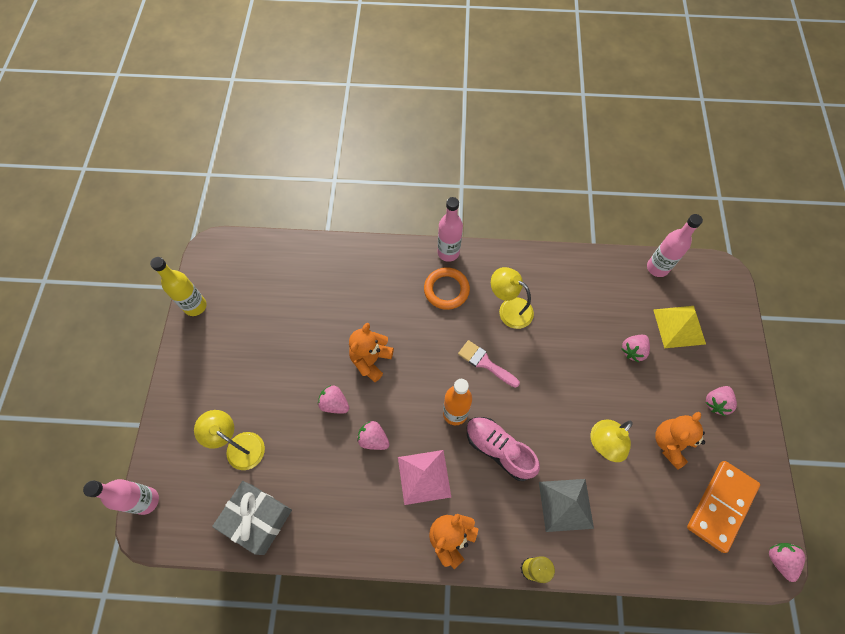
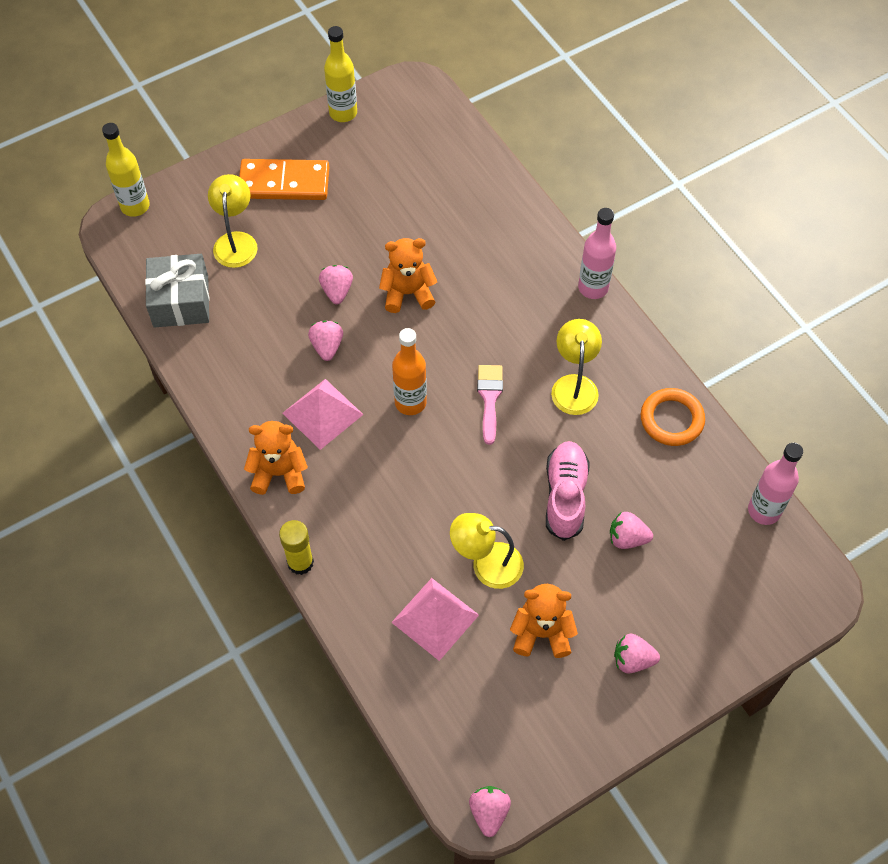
camera: 55 degrees right, 5 degrees down
(146, 501) = (135, 206): pink bottle -> yellow bottle
(446, 290) = (545, 313): orange ring -> orange ring (671, 419)
(499, 449) = (402, 465): pink shoe -> pink shoe (565, 496)
(566, 505) = (390, 561): grey pyramid -> none
(625, 503) = (435, 618): none -> pink pyramid
(679, 326) = (702, 573): yellow pyramid -> none
(721, 506) = (507, 721): orange domino -> orange domino (284, 183)
(779, 560) = (489, 812): pink strawberry -> pink strawberry turned 45 degrees counterclockwise

